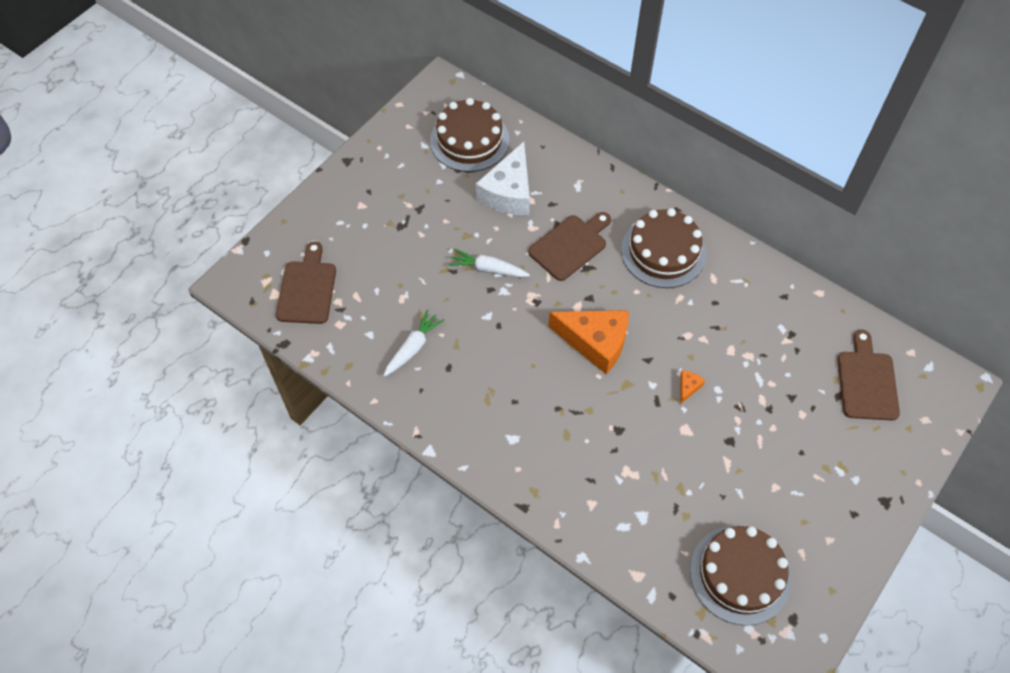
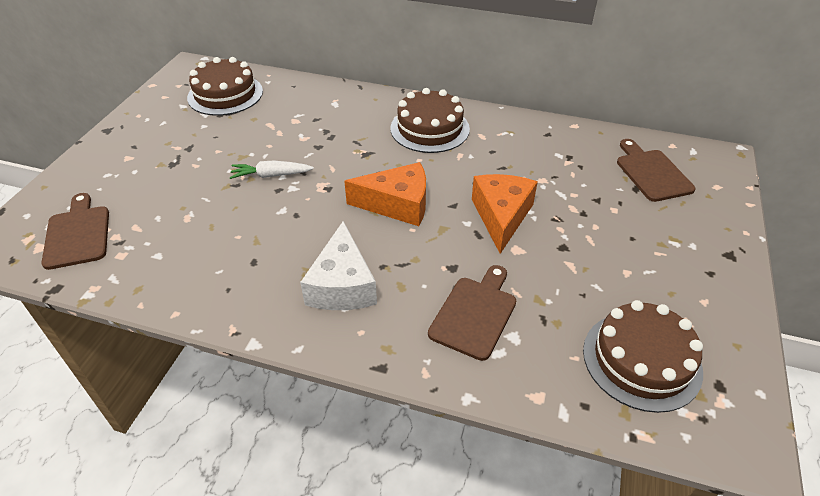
camera: 20 degrees left, 15 degrees down
(413, 347) = (209, 254): white carrot -> none
(508, 192) = (273, 120): white cheese -> white cheese (342, 285)
(570, 245) = (344, 142): brown cutting board -> brown cutting board (475, 314)
(688, 387) = (501, 216): orange cheese -> orange cheese, size x2.48

